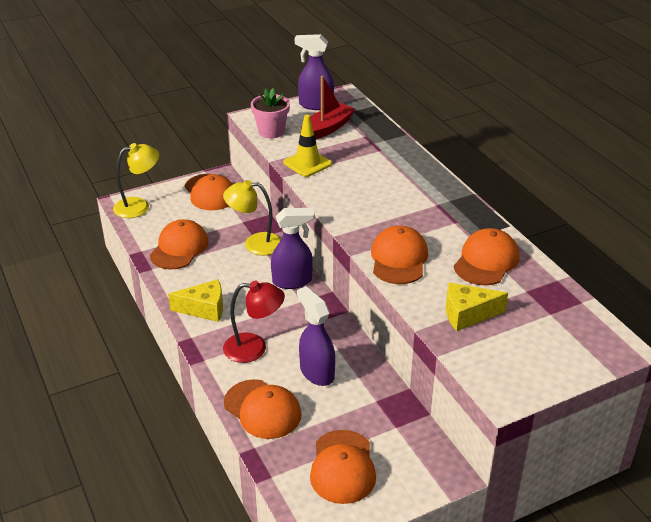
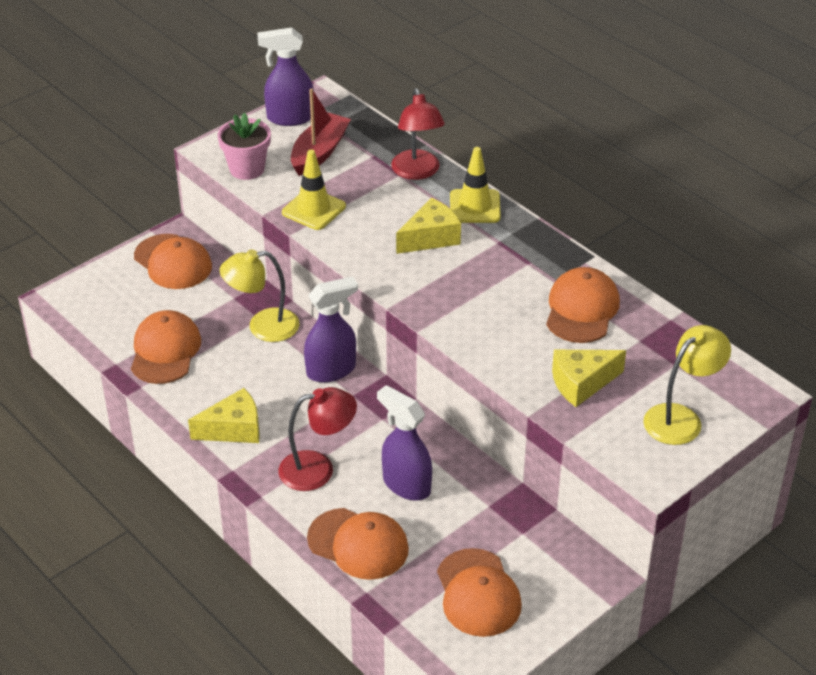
camera: 15 degrees left, 5 degrees up
(139, 206) = (83, 299): yellow lamp -> yellow lamp (681, 418)
(386, 194) = (431, 238): none -> yellow cheese
(393, 150) = (417, 172): none -> red lamp
(399, 259) = (477, 325): orange cap -> none
(428, 179) = (475, 206): none -> yellow traffic cone

